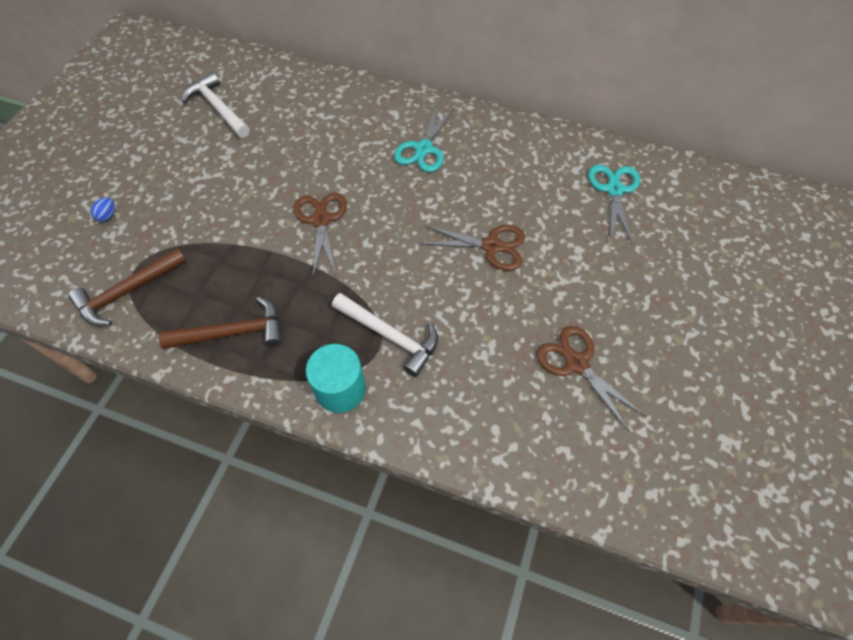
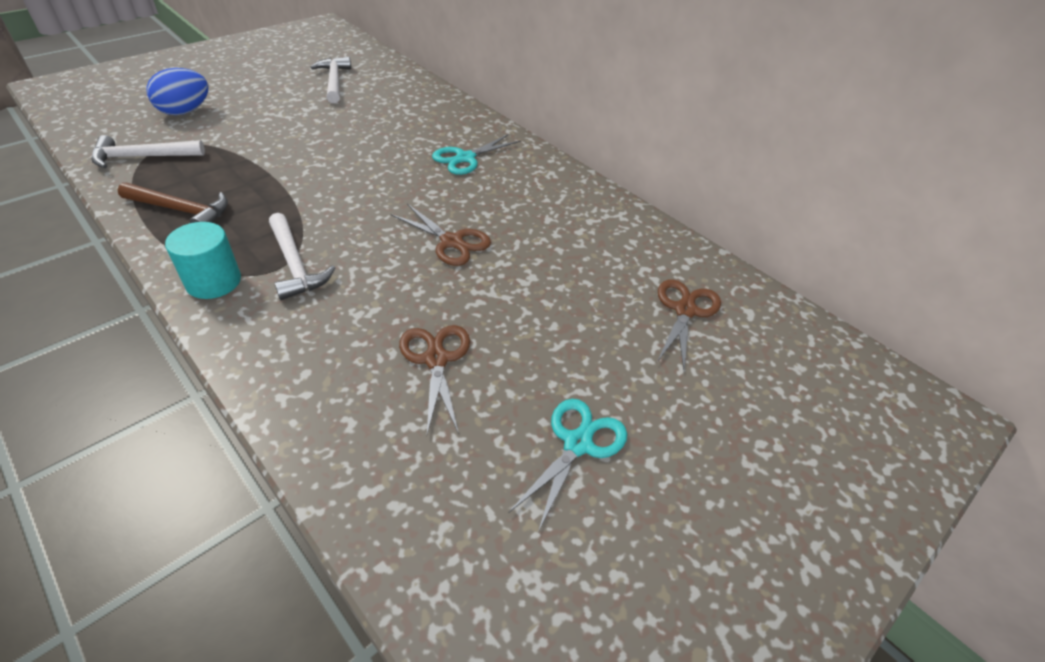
camera: 25 degrees right, 15 degrees down
(108, 216) = (185, 111): blue egg -> blue egg, size x2.44
(127, 292) = (142, 157): brown hammer -> white hammer
(321, 220) = (330, 170): brown scissors -> brown scissors (685, 310)
(614, 190) = (614, 248): turquoise scissors -> turquoise scissors (578, 444)

